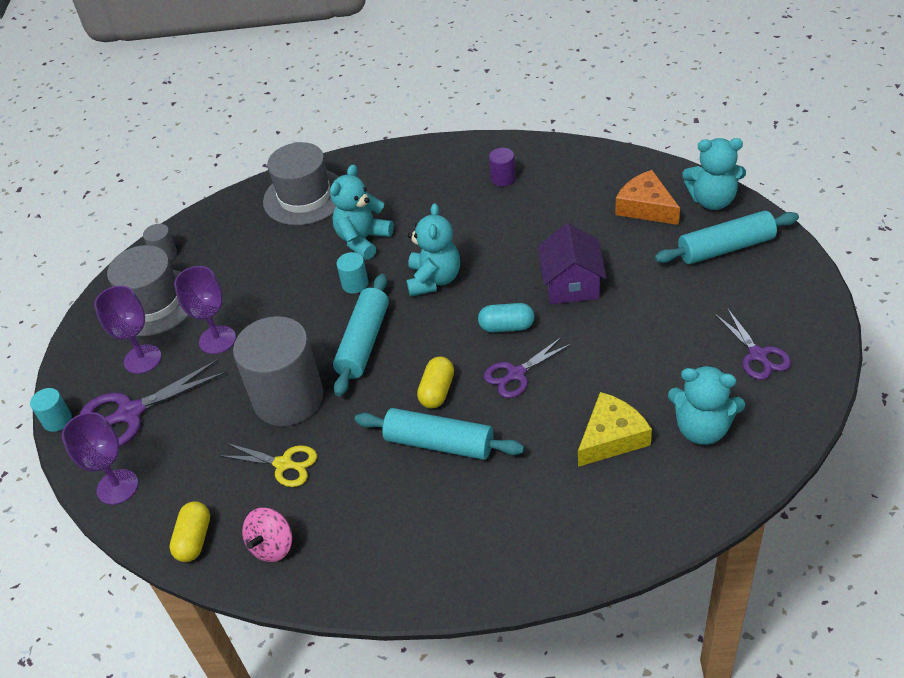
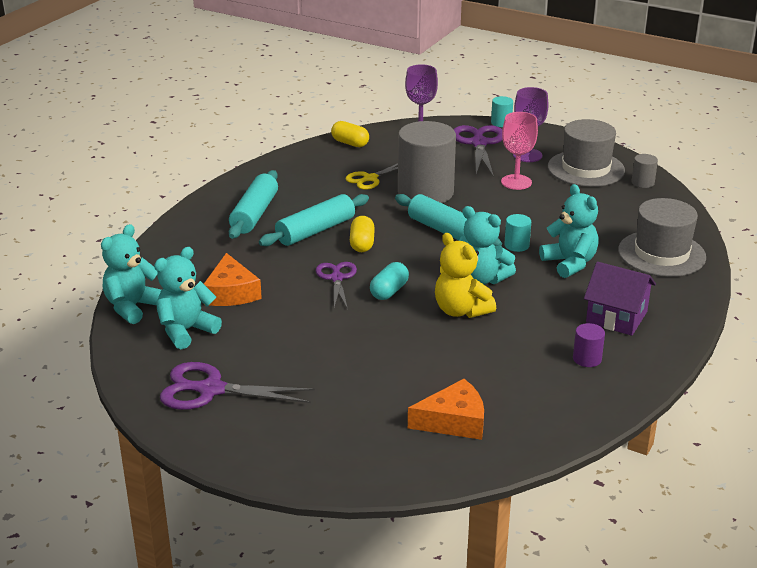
camera: 115 degrees right, 15 degrees down
(217, 340) = (516, 182): purple goblet -> pink goblet
(272, 546) = (313, 162): pink spinning top -> none
(437, 391) = (362, 244): yellow capsule -> yellow capsule turned 45 degrees clockwise
(497, 269) = (461, 310): none -> yellow teddy bear
(571, 284) = (399, 338): purple house -> purple house (616, 317)
(611, 437) = (231, 292): yellow cheese -> orange cheese
(712, 200) = (418, 467): turquoise teddy bear -> turquoise teddy bear (132, 307)
(726, 248) = (344, 439): turquoise rolling pin -> turquoise rolling pin (254, 214)
(757, 355) = (211, 390): purple scissors -> purple scissors, size x1.56

